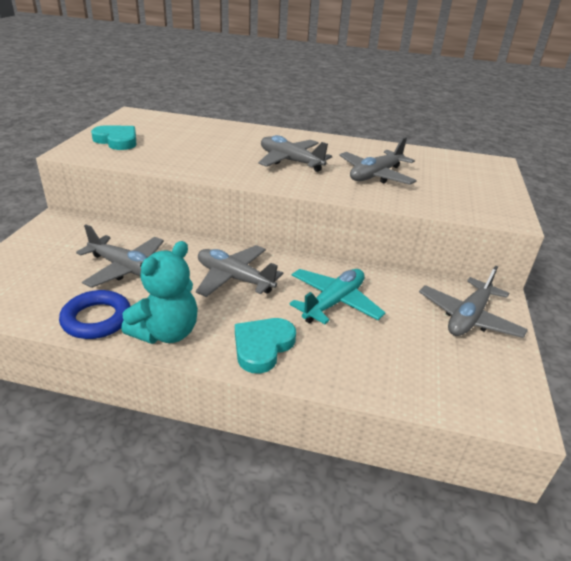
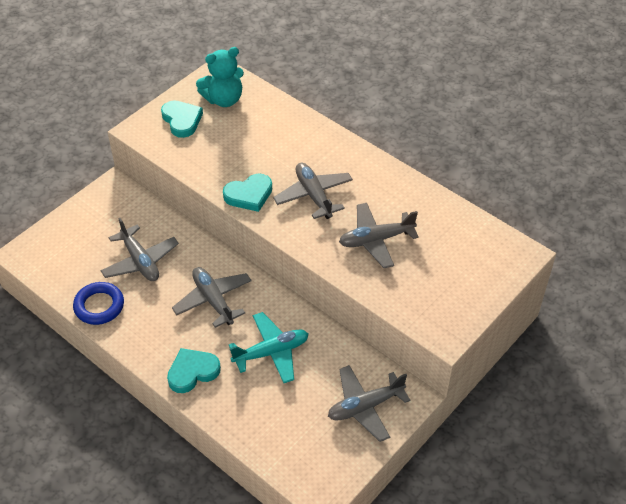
camera: 30 degrees right, 15 degrees up
(166, 332) = (137, 335): turquoise teddy bear -> turquoise teddy bear (224, 99)
(228, 171) = (249, 195): none -> turquoise heart

